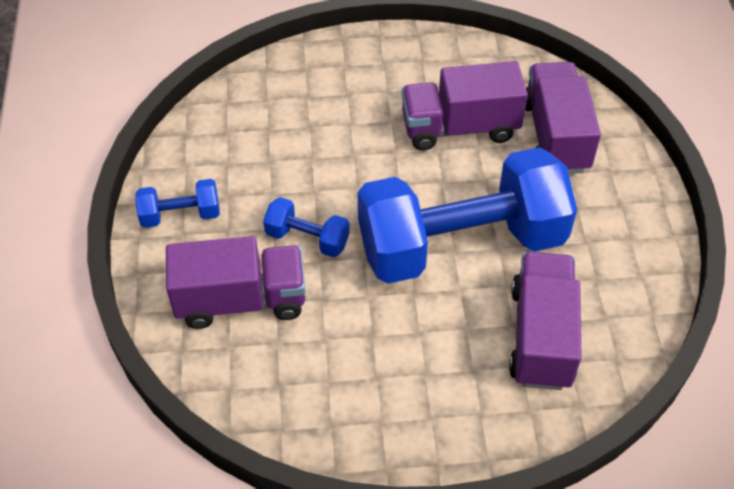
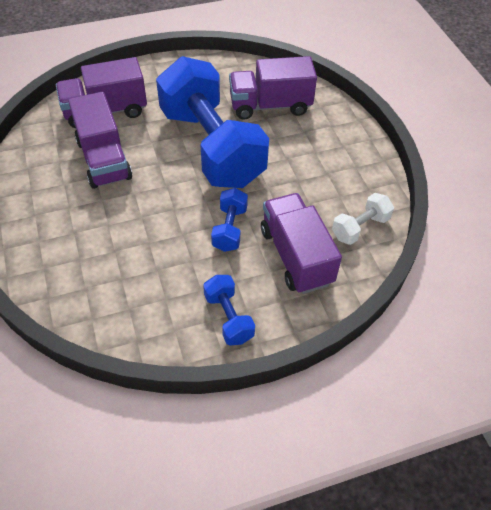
camera: 105 degrees left, 0 degrees up
(263, 389) = (360, 227): none -> white dumbbell

